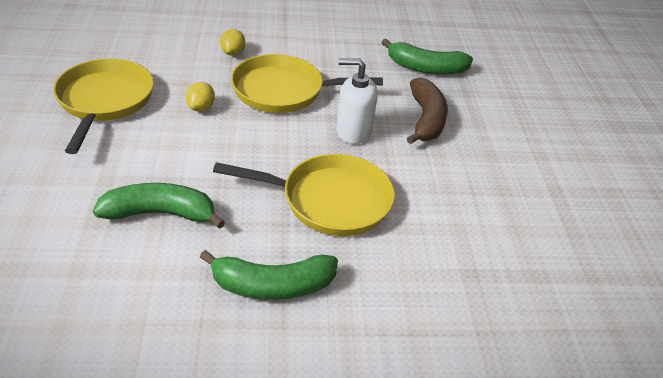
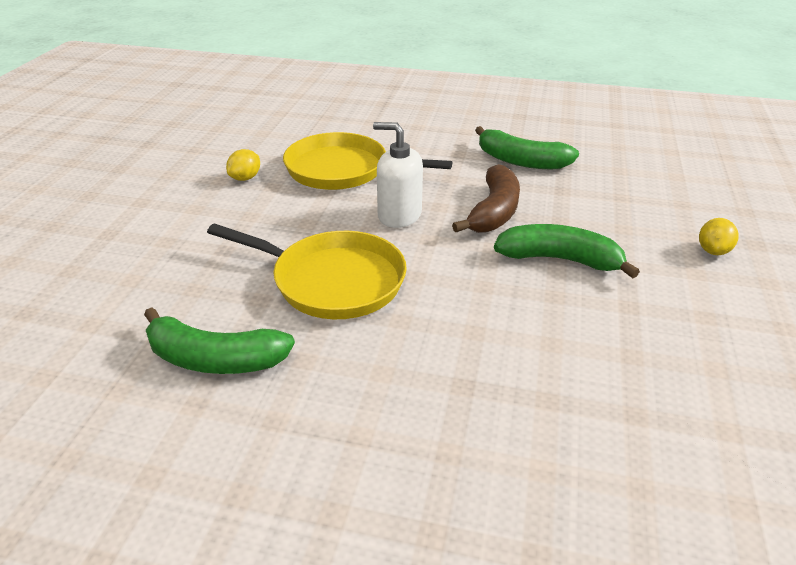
camera: 20 degrees right, 5 degrees down
(104, 101) = (154, 164): yellow pan -> none
(160, 213) = (141, 271): green banana -> green banana (560, 259)
(233, 53) = (309, 132): yellow lemon -> yellow lemon (713, 251)

